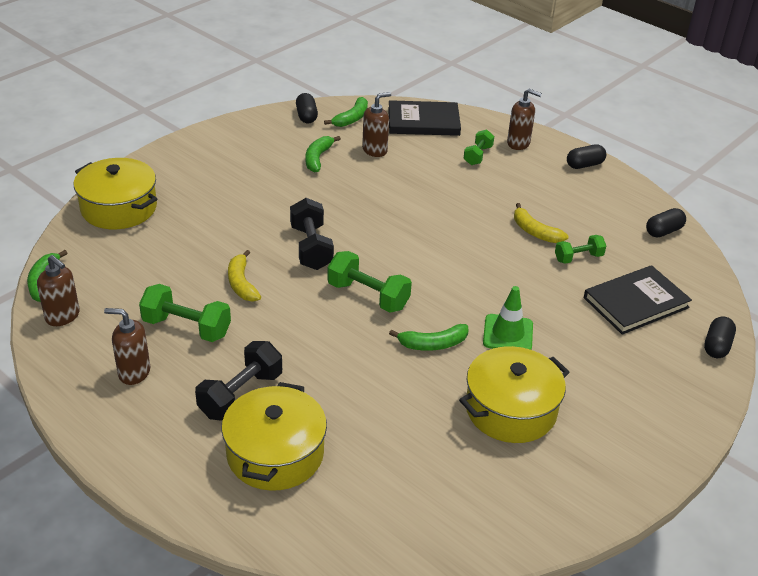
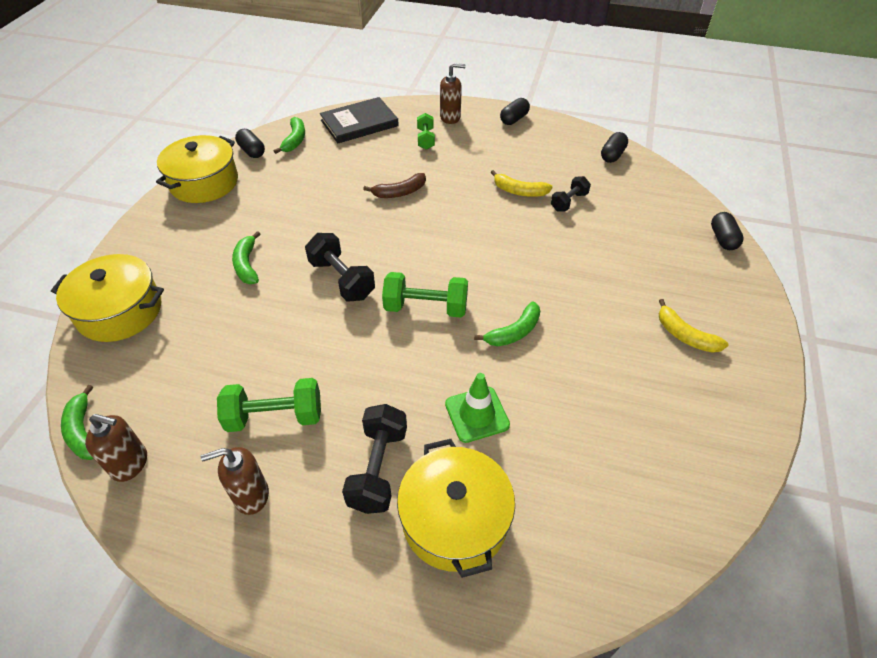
camera: 25 degrees left, 10 degrees up
(241, 283) = (299, 344): yellow banana -> yellow banana (685, 335)
(318, 158) = (289, 188): green banana -> green banana (247, 265)
(375, 150) = (335, 163): brown soap dispenser -> none
(416, 194) = (399, 192): none -> brown banana
(508, 334) = (566, 295): green traffic cone -> green traffic cone (477, 414)
(510, 410) = (622, 368): yellow pot -> yellow pot (204, 182)
(578, 258) = (569, 202): green dumbbell -> black dumbbell
(636, 302) = (639, 225): black book -> none

